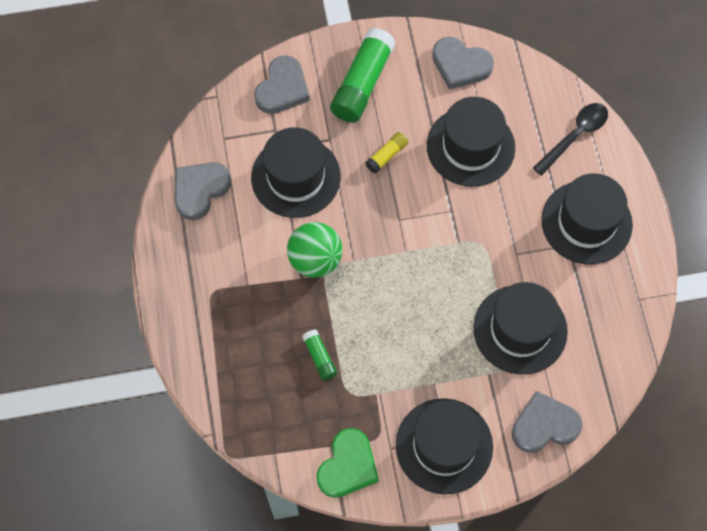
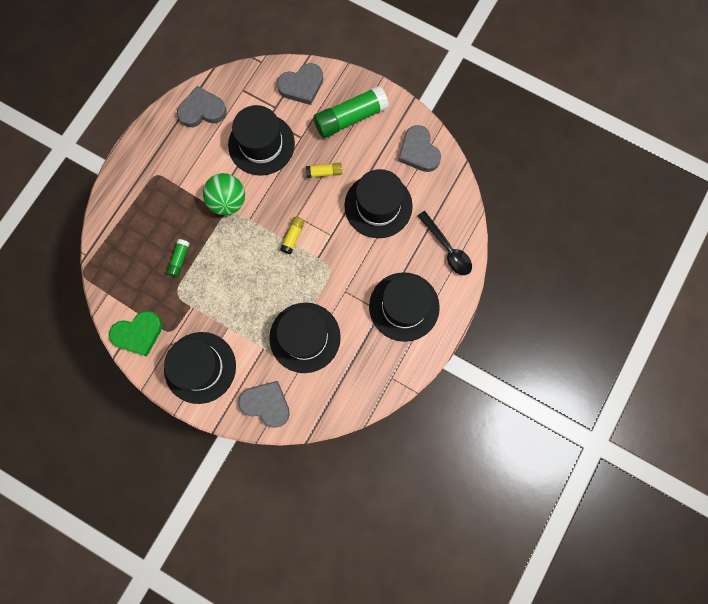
camera: 40 degrees right, 10 degrees up
(415, 242) = (293, 237): none -> yellow glue stick
(575, 136) = (447, 249): black spoon -> black spoon turned 60 degrees clockwise

